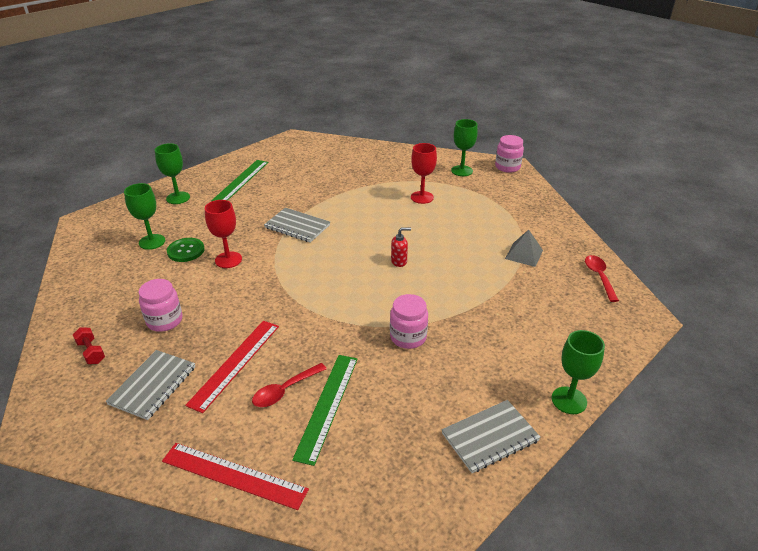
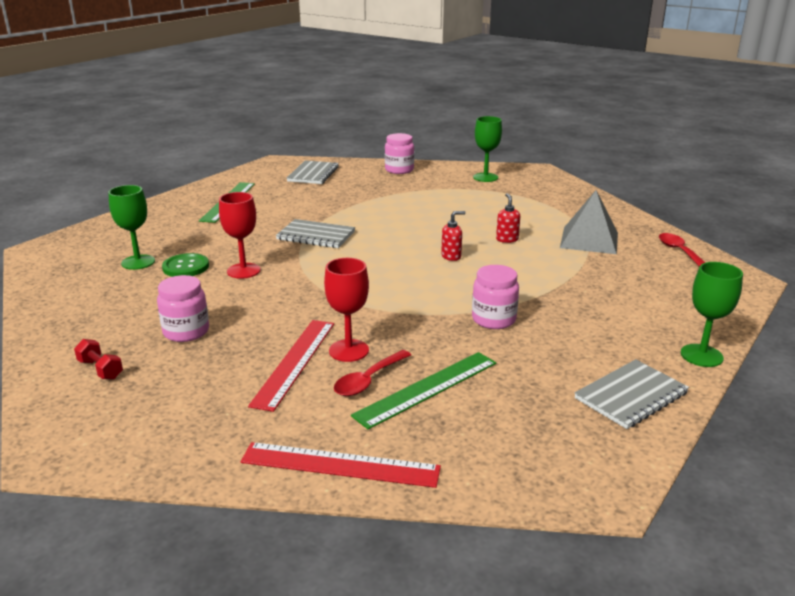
camera: 10 degrees left, 10 degrees down
(153, 385) = (197, 392): grey notebook -> grey notebook (313, 174)
(178, 198) = (155, 221): green goblet -> none
(327, 406) = (427, 388): green ruler -> green ruler turned 45 degrees clockwise
(422, 197) = (451, 202): red goblet -> red goblet (349, 350)
(453, 246) = (507, 239): none -> red soap dispenser
(507, 167) = (534, 171): pink jar -> pink jar (399, 170)
(524, 254) = (589, 240): grey pyramid -> grey pyramid, size x1.52

